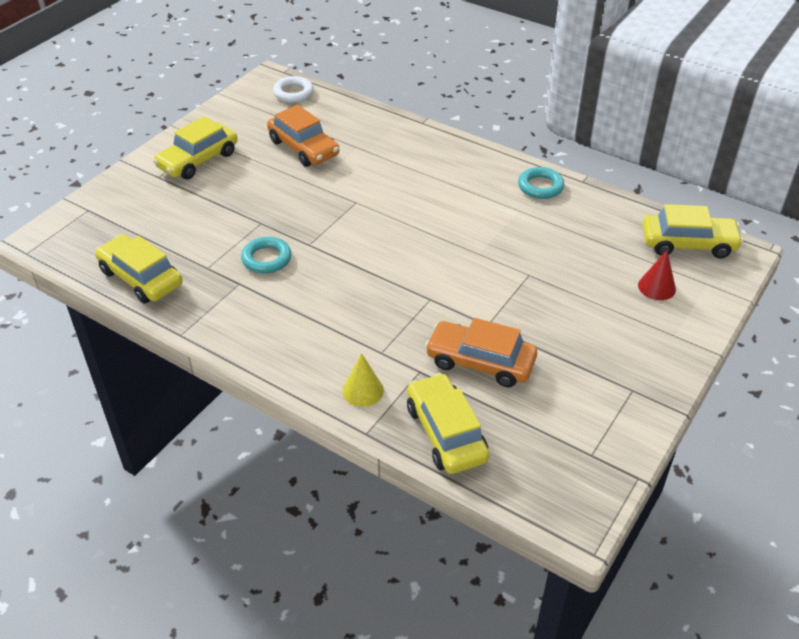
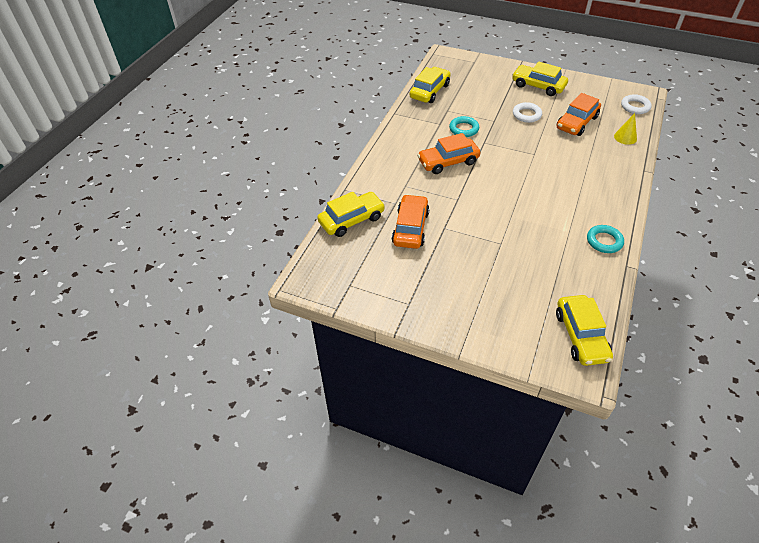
camera: 80 degrees right, 5 degrees up
(263, 187) = (526, 115): none -> white ring
(340, 292) = (448, 161): none -> orange car
(363, 390) = (374, 183): yellow cone -> yellow cone (625, 137)
(656, 287) = (518, 315): red cone -> none

